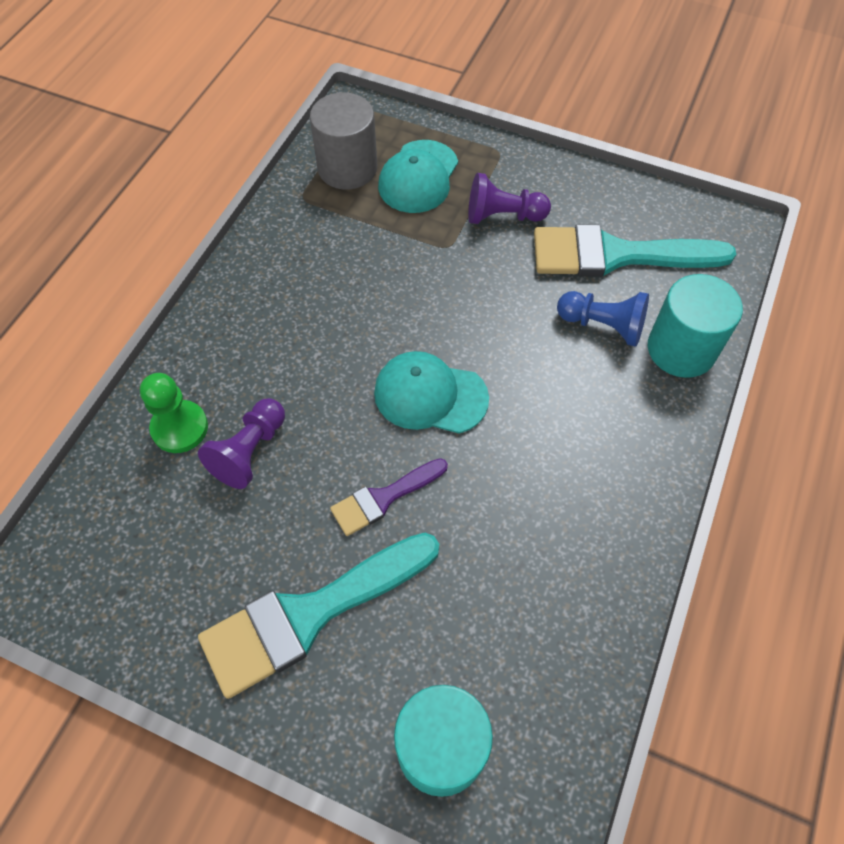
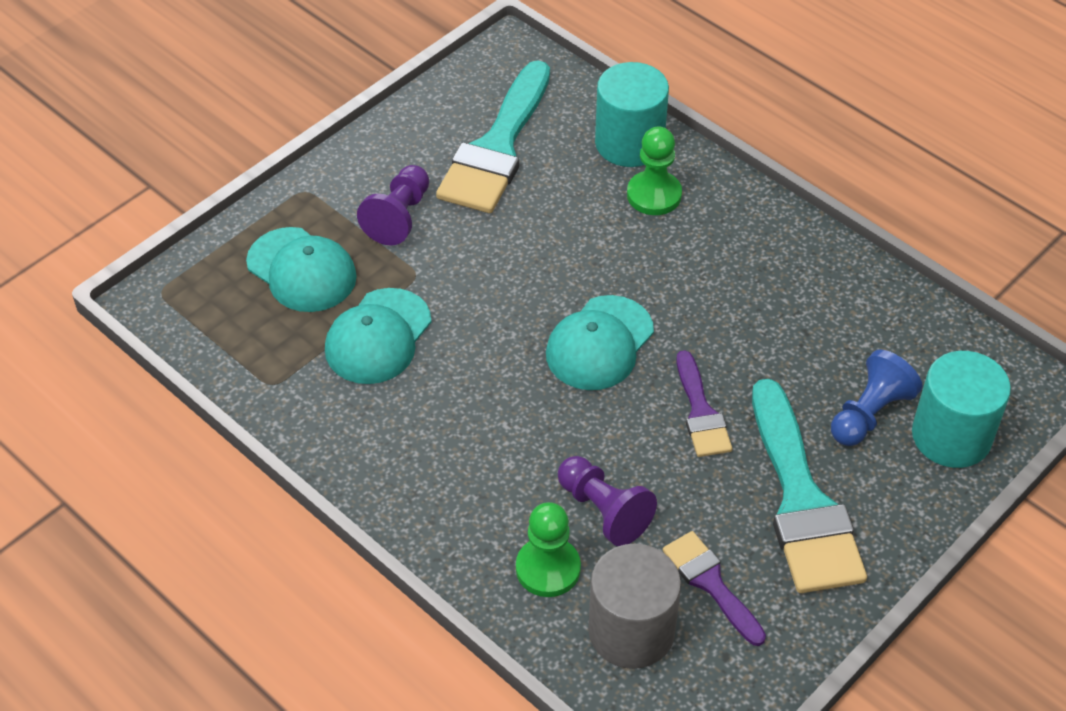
camera: 70 degrees left, 10 degrees down
(195, 558) = (711, 583): none -> purple brush
(347, 168) = (250, 330): grey cylinder -> grey cylinder (631, 631)
(373, 244) = (378, 337): none -> turquoise cap
(603, 325) = (577, 188): blue pawn -> blue pawn (869, 414)
(627, 387) = (654, 195): none -> green pawn

